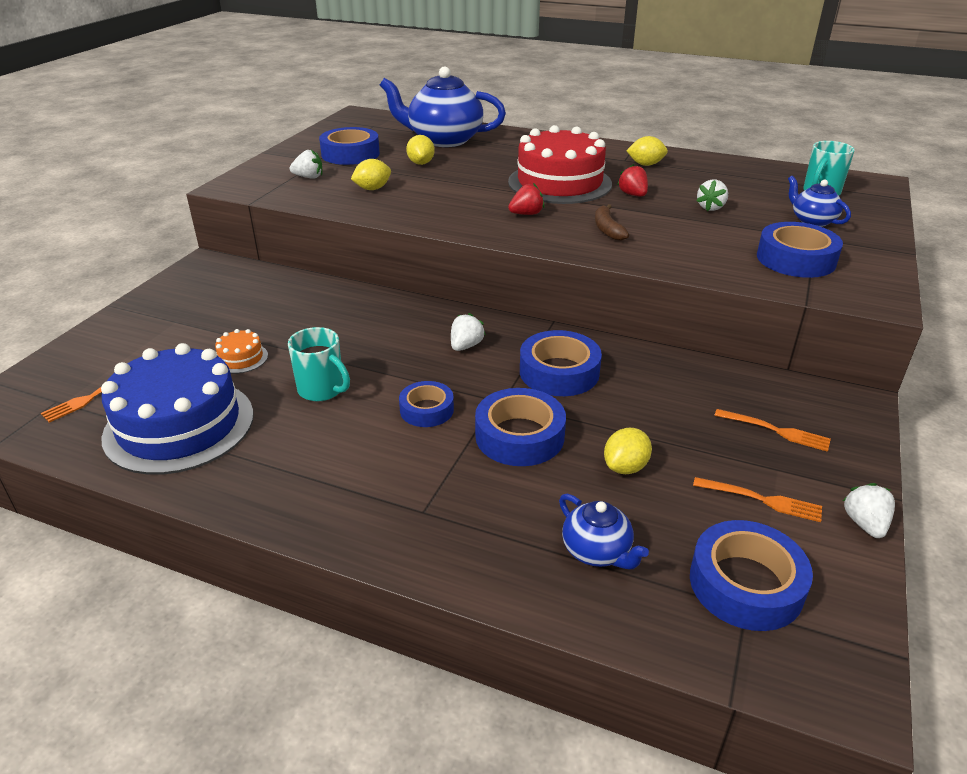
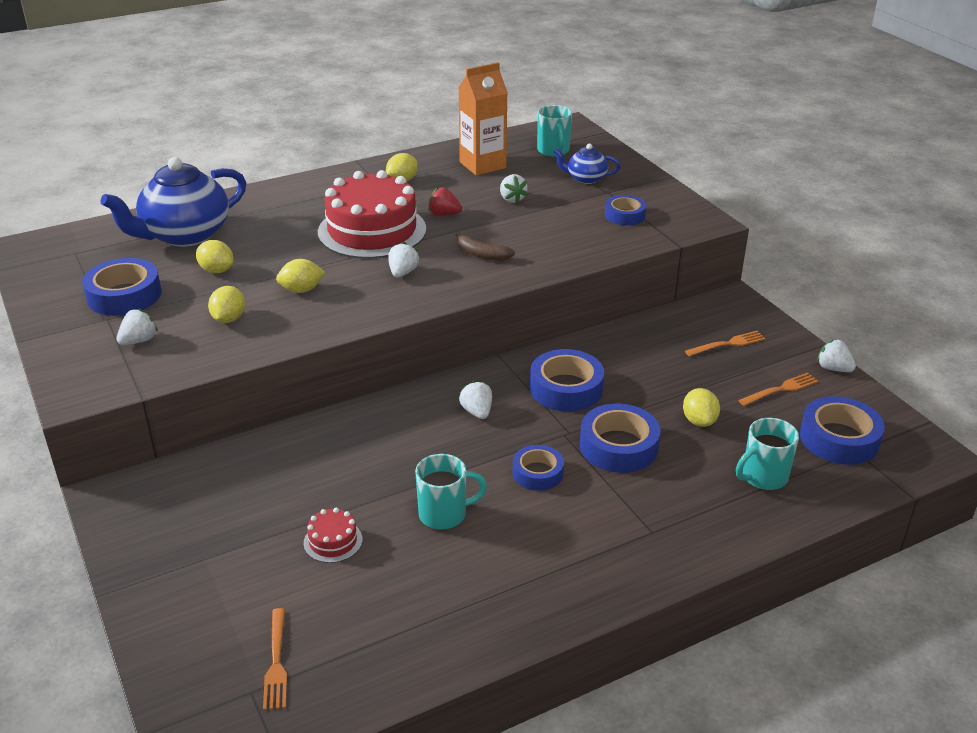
camera: 50 degrees left, 0 degrees up
(179, 425) = (396, 619): blue cake -> none
(241, 358) = (333, 541): orange cake -> red cake
(443, 194) = (301, 290): none -> yellow lemon
(526, 214) = (403, 273): red strawberry -> white strawberry
(597, 551) = (763, 477): blue teapot -> turquoise mug
(733, 179) = (482, 165): none -> orange carton
(796, 259) = (624, 215): blue tape -> blue tape, size x0.63

